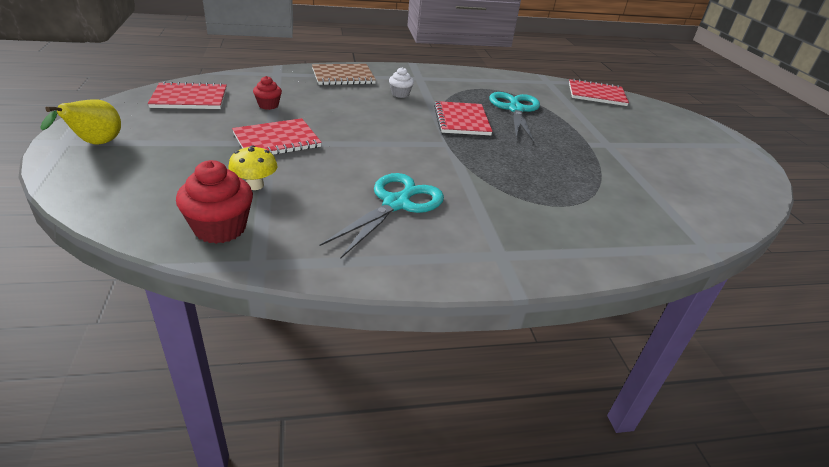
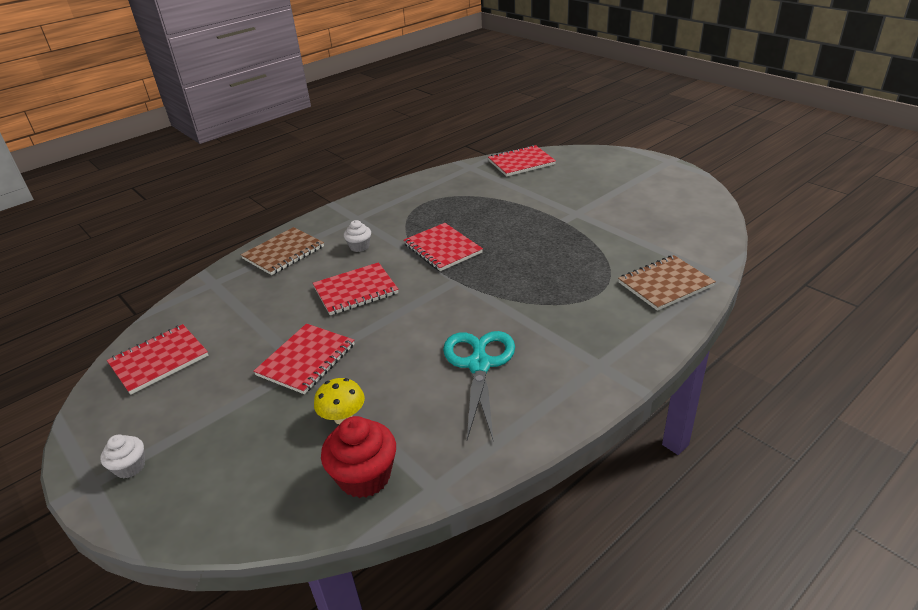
camera: 25 degrees left, 0 degrees up
(96, 144) = (130, 467): yellow pear -> white cupcake
(268, 105) = (250, 325): red cupcake -> none
(363, 117) = (355, 290): none -> red notebook
(515, 109) = (474, 213): turquoise scissors -> none
(637, 228) = (665, 284): none -> brown notebook

